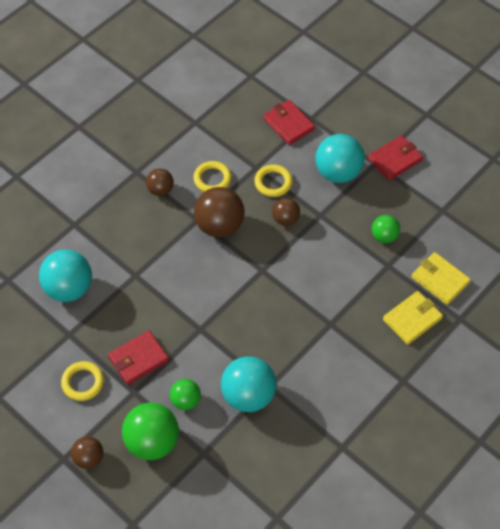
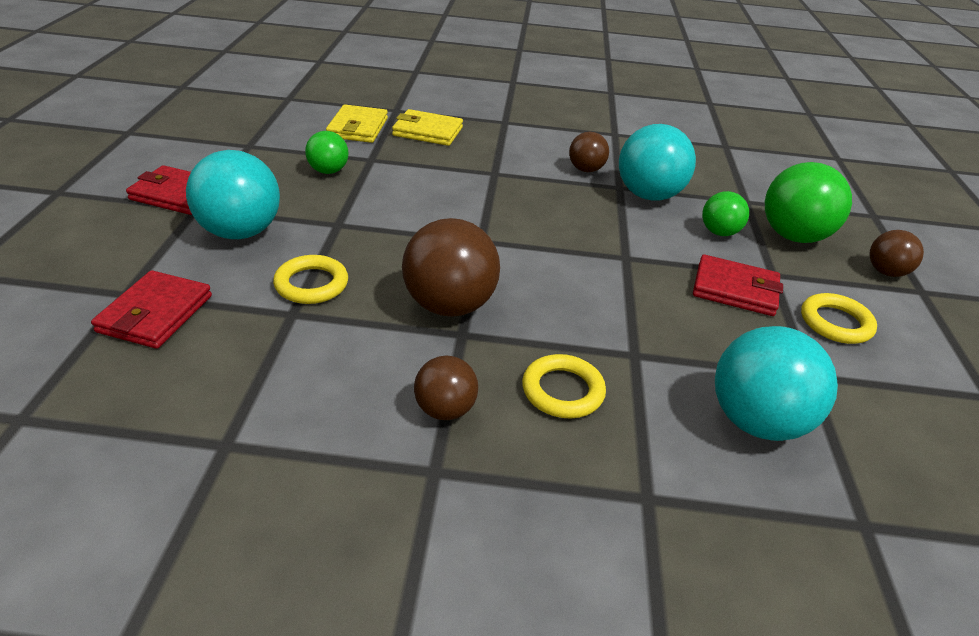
camera: 130 degrees left, 20 degrees down
(212, 179) = (361, 353): yellow ring -> yellow ring (562, 391)
(285, 219) = (374, 250): brown ball -> brown ball (586, 170)

